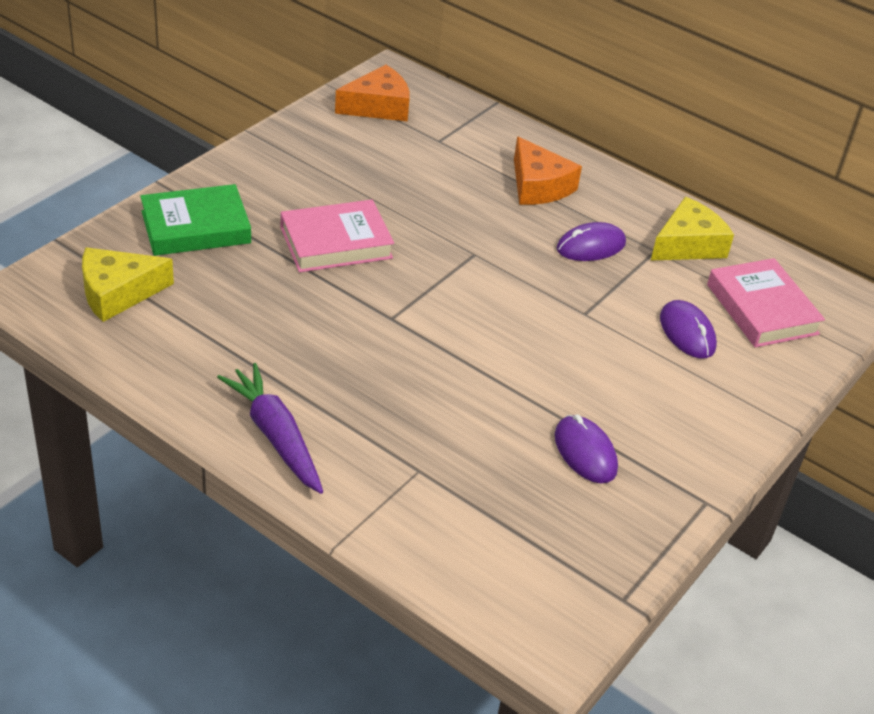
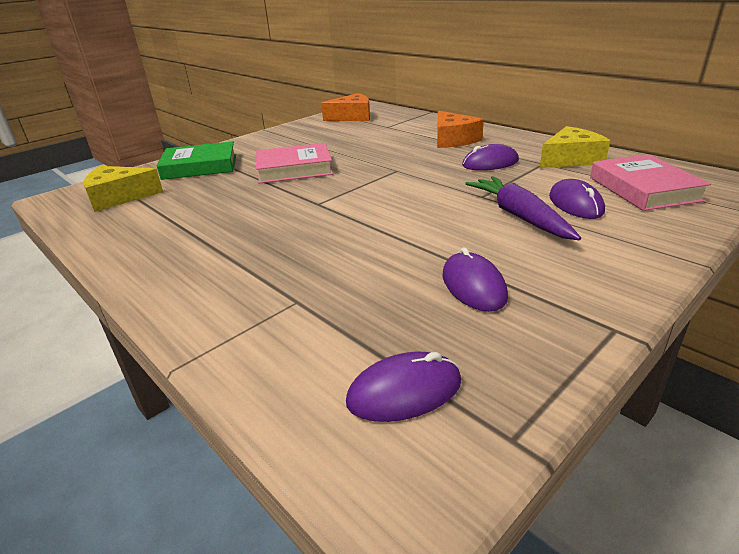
camera: 15 degrees right, 10 degrees down
(275, 436) = (175, 276): purple carrot -> purple carrot (519, 216)
(539, 563) = (404, 391): none -> purple mouse

